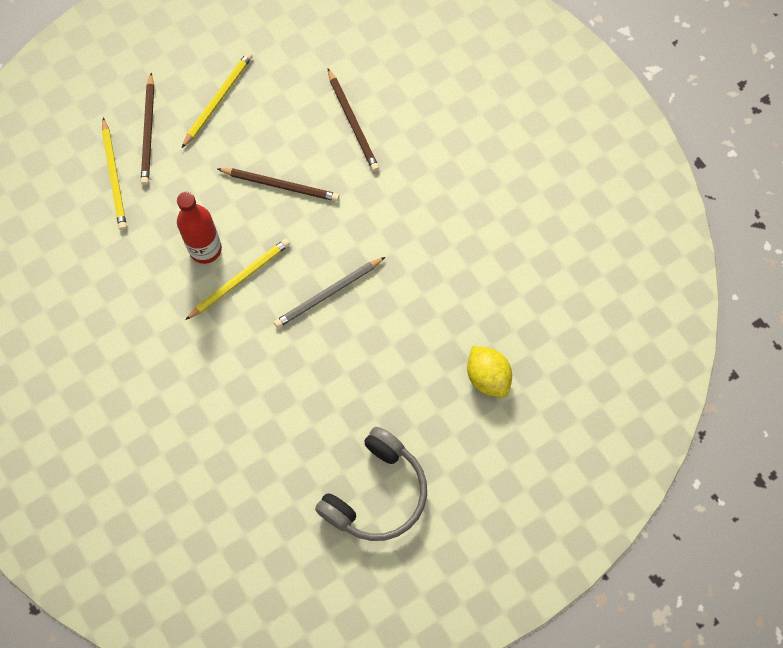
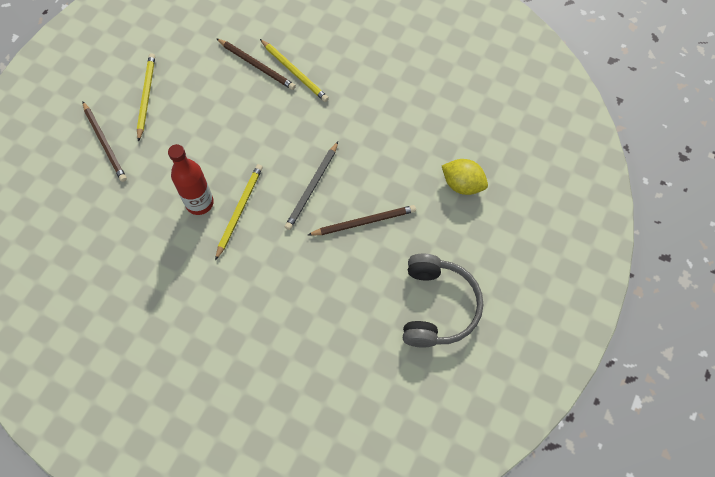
camera: 30 degrees left, 5 degrees down
(114, 176) = (96, 187): yellow pencil -> yellow pencil (294, 72)
(281, 185) = (230, 131): brown pencil -> brown pencil (364, 222)

